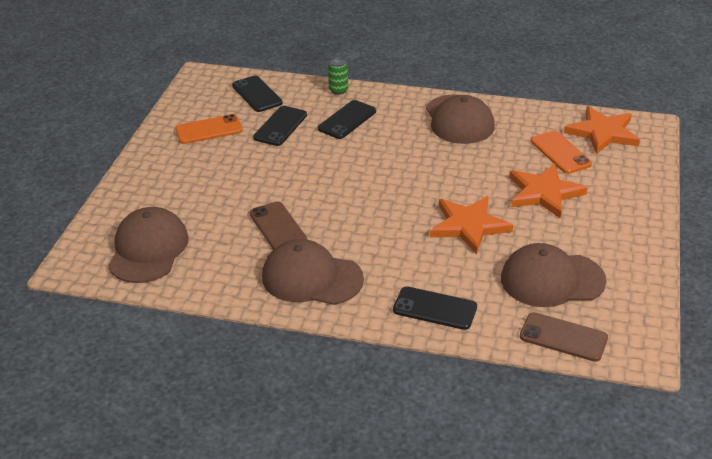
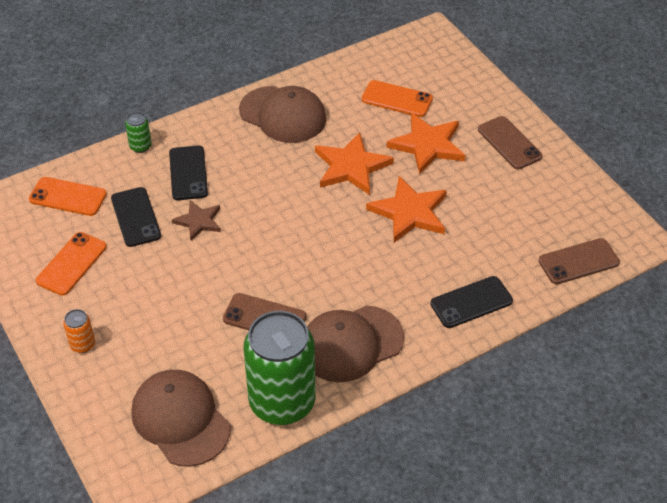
camera: 45 degrees left, 10 degrees up
(154, 175) = (82, 344): none -> orange can
(219, 281) = (282, 402): none -> green can
(257, 94) = (68, 197): black phone -> orange phone
(315, 150) = (199, 221): none -> brown star
(552, 280) = (519, 219): brown cap -> none
(603, 133) = (406, 61): orange star -> orange star (351, 166)
(616, 227) = (509, 143): none -> brown phone

